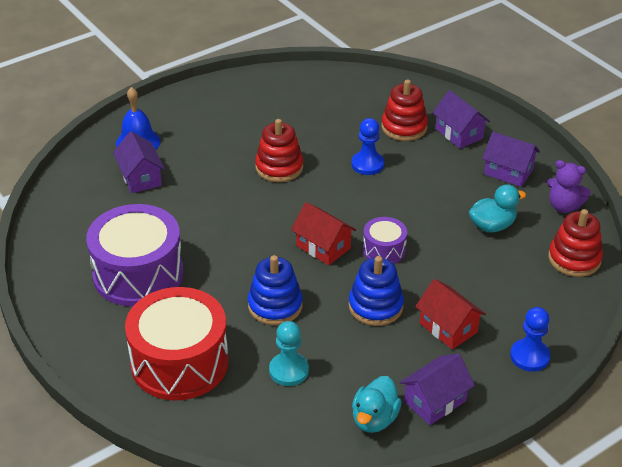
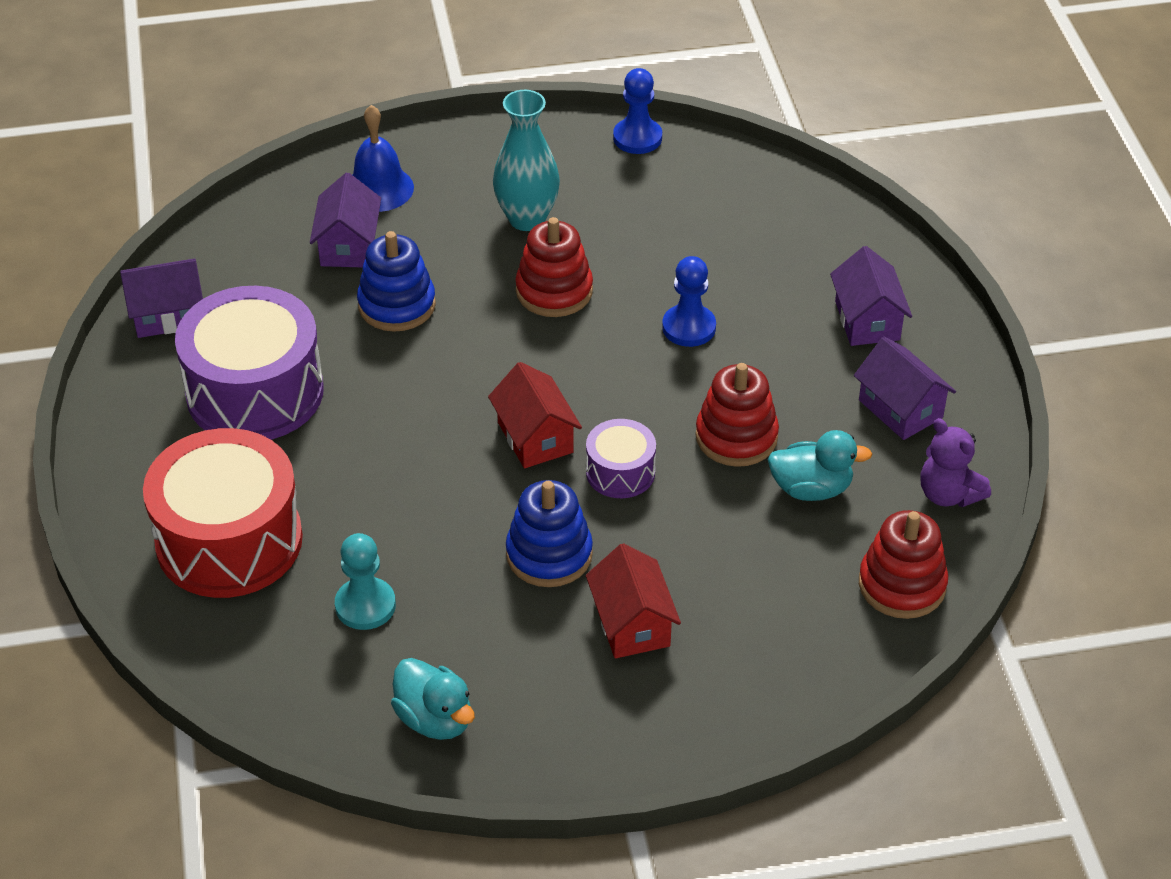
camera: 25 degrees right, 5 degrees up
(237, 134) = (527, 219): none -> turquoise vase
(275, 306) = (409, 503): blue stacking toy -> blue stacking toy (397, 305)
(374, 419) = (435, 719): turquoise duck -> turquoise duck turned 90 degrees counterclockwise
(404, 127) = (787, 283): red stacking toy -> red stacking toy (736, 437)
(435, 401) = (536, 725): purple house -> purple house (168, 315)
(529, 356) = (721, 711): blue pawn -> blue pawn (637, 138)

